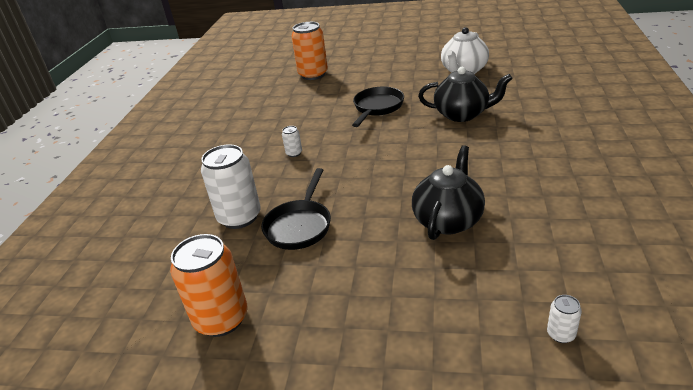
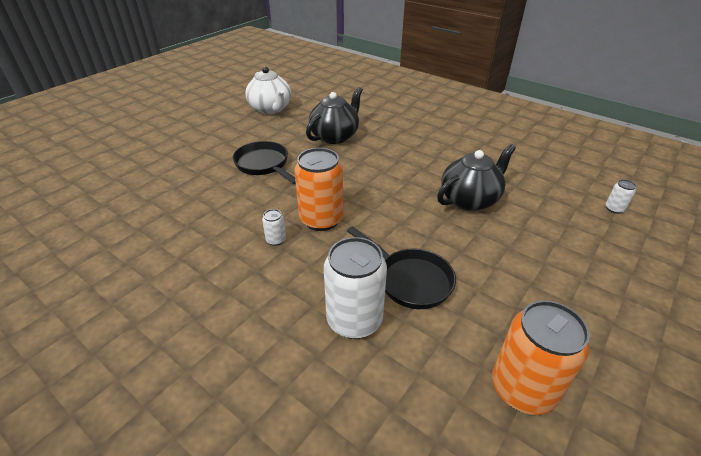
camera: 65 degrees left, 5 degrees up
(313, 75) = (132, 172): orange can -> orange can (321, 219)
(448, 220) = (470, 199): black teapot -> black teapot turned 90 degrees clockwise

